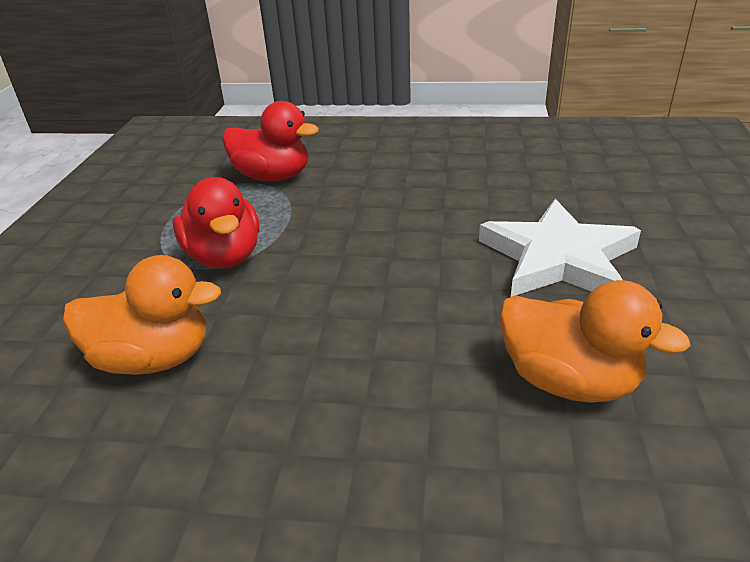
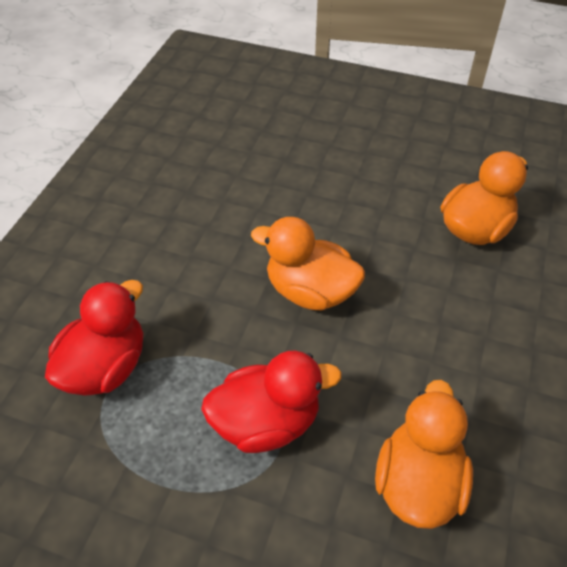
camera: 80 degrees left, 15 degrees up
(387, 256) = (310, 291): none -> orange duck
(558, 258) = (345, 192): white star -> none

